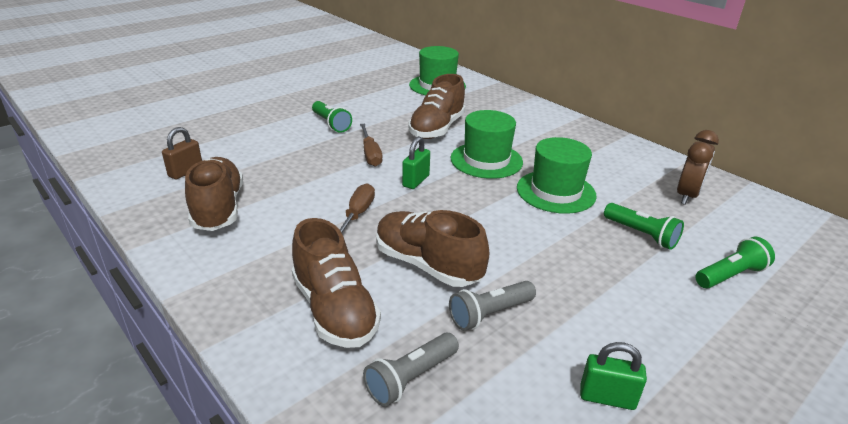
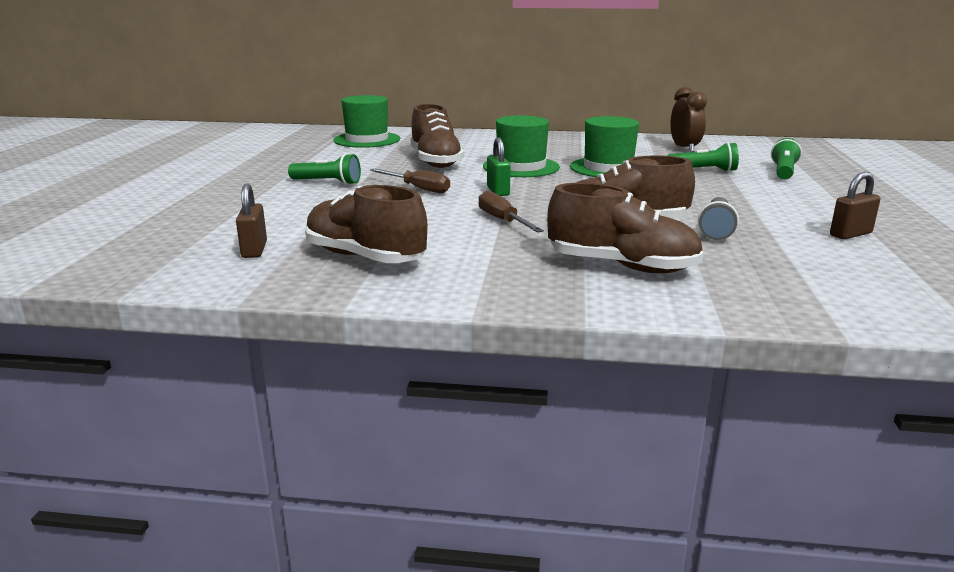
camera: 40 degrees left, 10 degrees down
(411, 378) = (749, 271): grey flashlight -> none
(607, 397) = (850, 234): green padlock -> brown padlock

